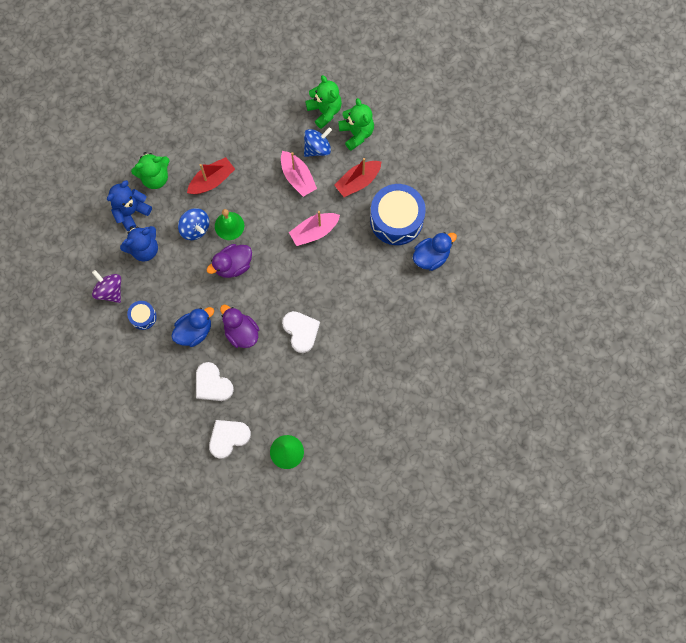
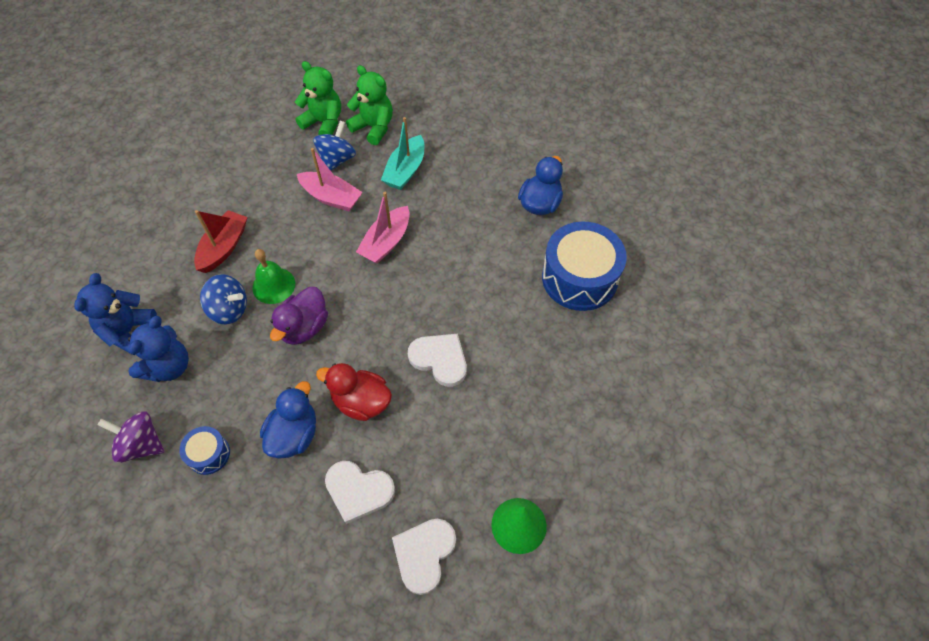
camera: 30 degrees left, 15 degrees down
(155, 177) = (144, 277): green teddy bear -> none
(241, 332) = (361, 402): purple duck -> red duck
(358, 181) = (405, 170): red boat -> turquoise boat
(396, 220) = (475, 186): blue drum -> blue drum (579, 278)

